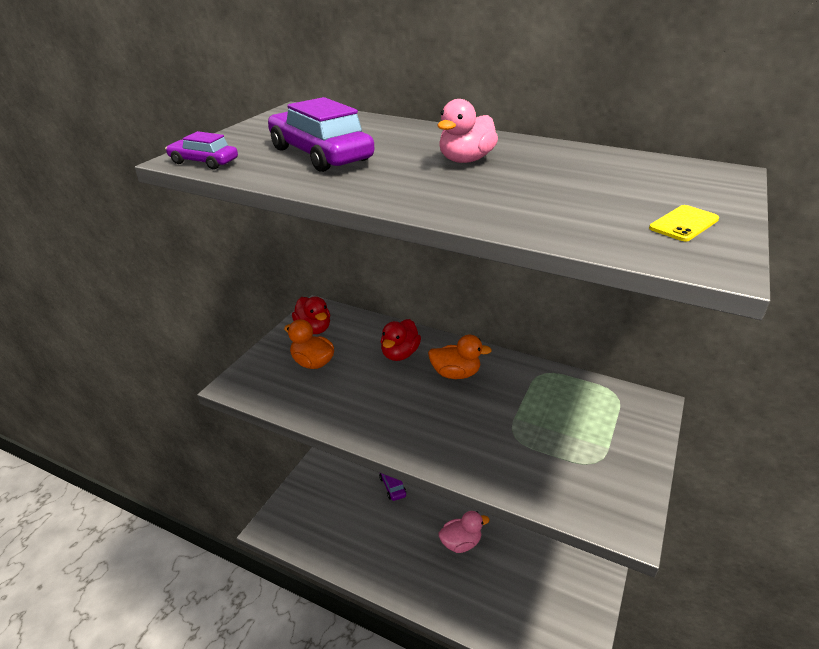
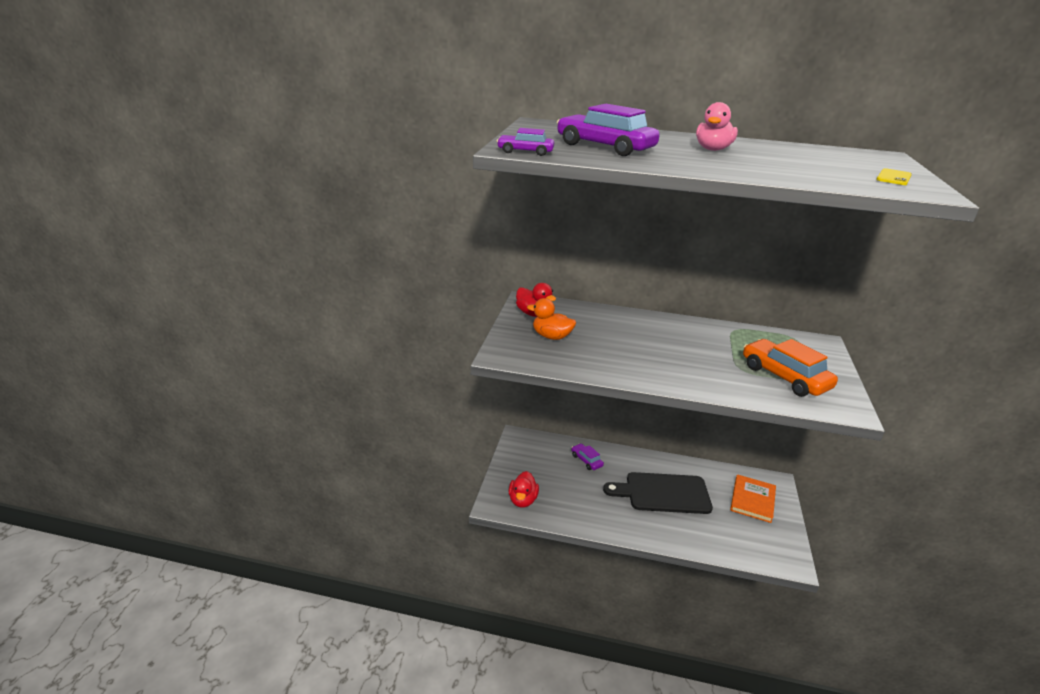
camera: 15 degrees left, 5 degrees down
(399, 354) = (617, 325): red duck -> red duck (522, 500)
(455, 374) = (670, 335): orange duck -> none
(460, 543) = (663, 493): pink duck -> black cutting board
(565, 456) = (784, 377): none -> orange car
(565, 569) = (752, 500): none -> orange book

